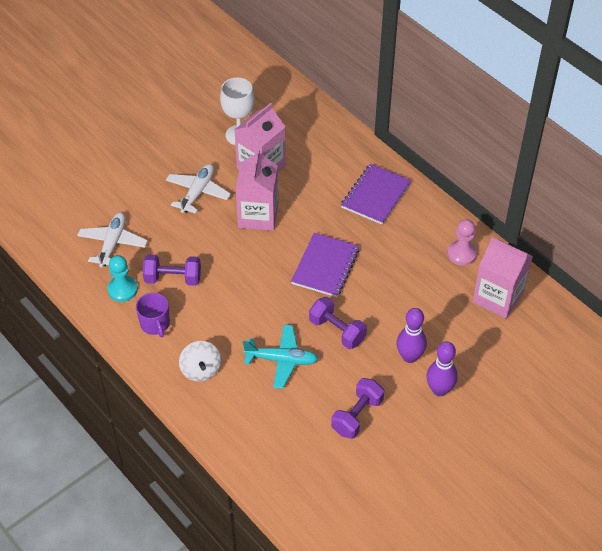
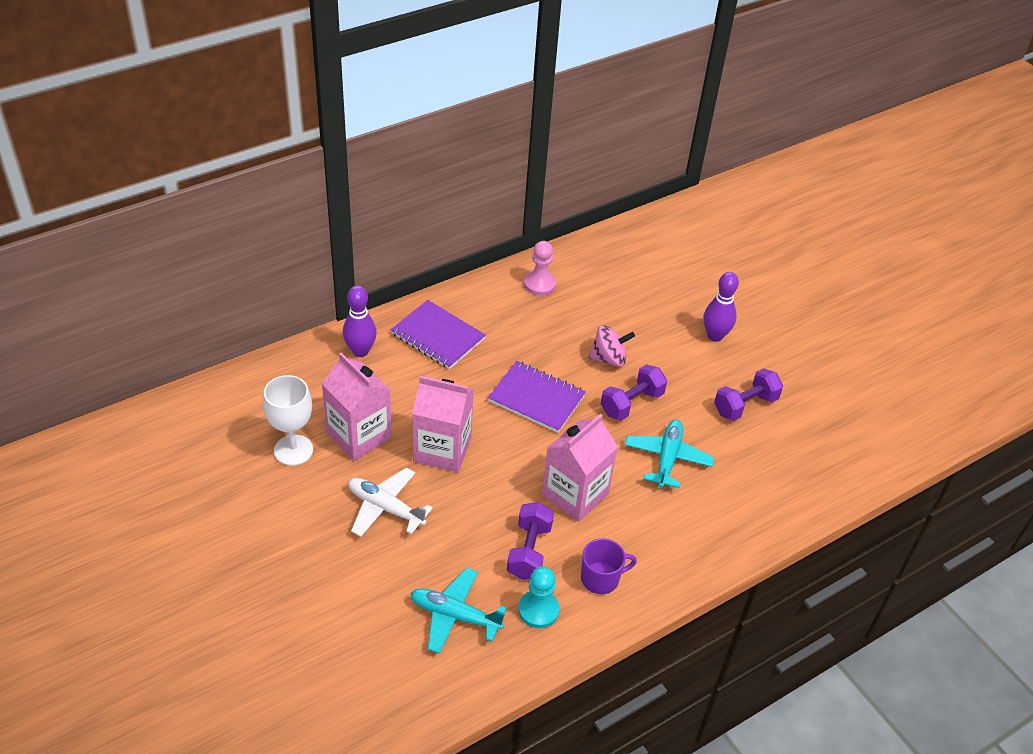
camera: 85 degrees left, 5 degrees down
(112, 244) = (455, 615): white plane -> turquoise plane
(201, 370) = (676, 537): white spinning top -> none
(357, 416) = (745, 405): purple dumbbell -> purple dumbbell turned 75 degrees counterclockwise
(385, 311) = (609, 358): none -> pink spinning top
(409, 357) = (672, 350): purple bowling pin -> purple bowling pin (360, 351)
(498, 297) = (602, 270): pink carton -> pink carton (575, 494)

